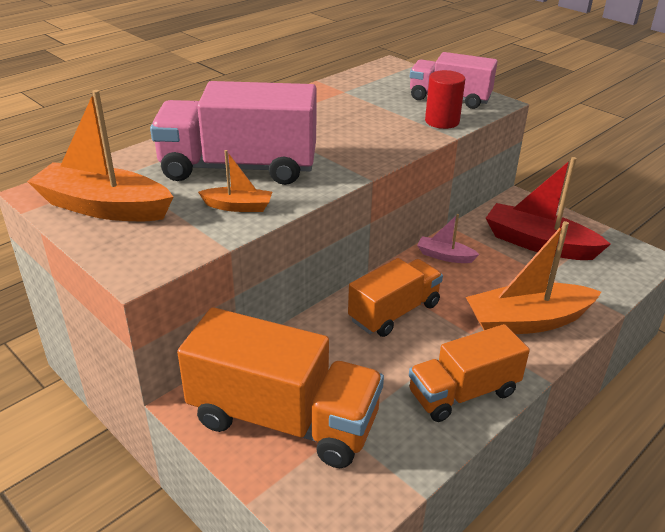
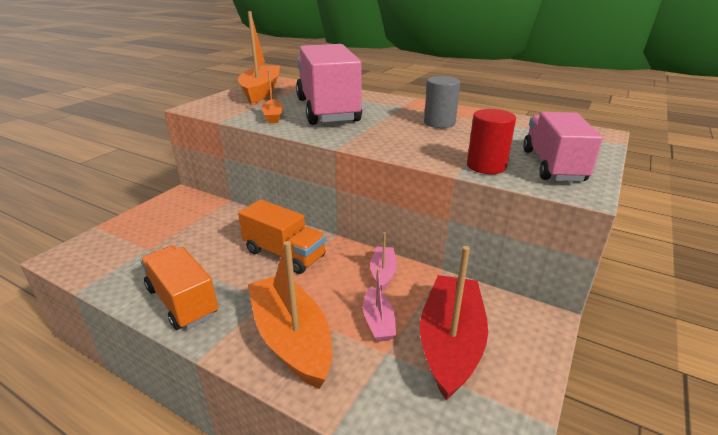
camera: 75 degrees right, 5 degrees down
(283, 419) = (162, 225): orange truck -> none
(326, 116) = (439, 123): none -> grey cylinder
(511, 272) = (378, 322): none -> pink boat

